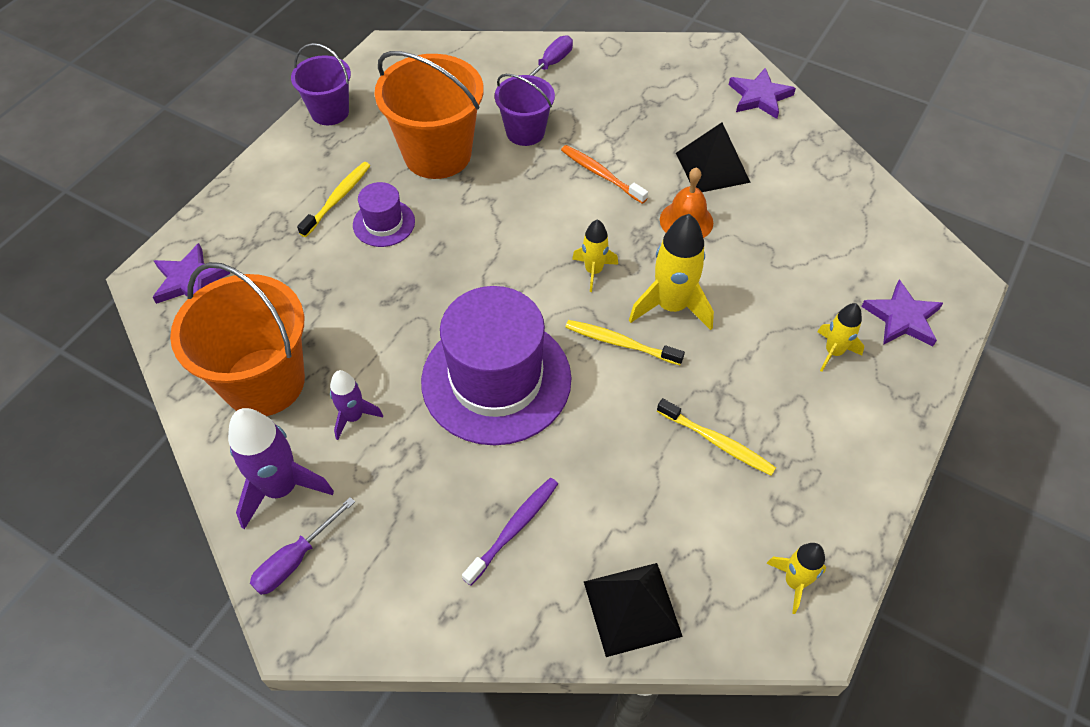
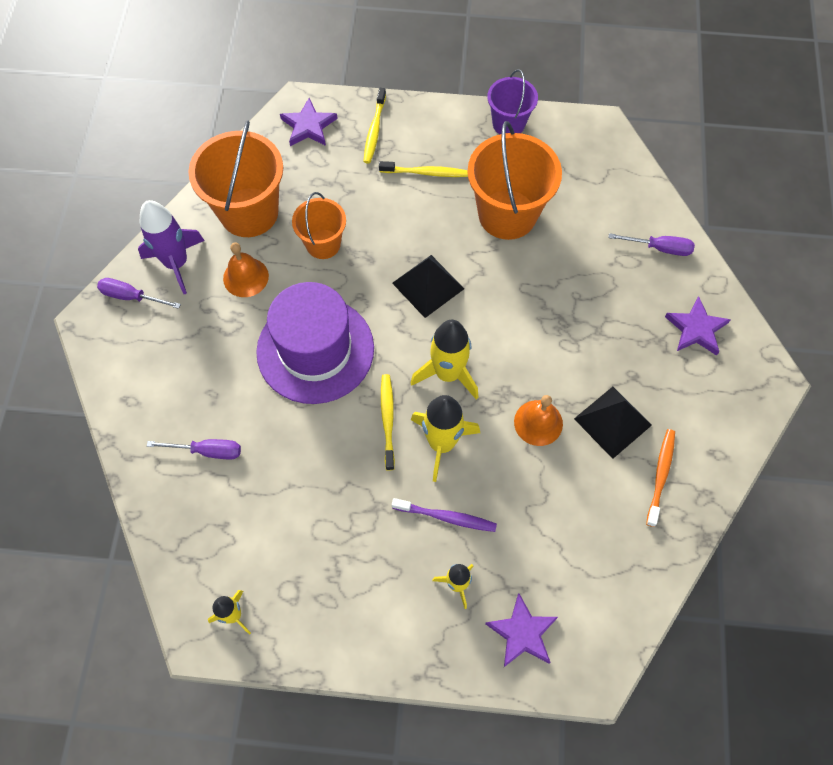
camera: 65 degrees right, 10 degrees up
(353, 417) = (245, 277): purple rocket -> orange bell
(362, 323) = (323, 244): none -> orange bucket
(384, 223) = (419, 213): purple hat -> none
(514, 529) = (202, 413): purple toothbrush -> purple toothbrush (446, 517)
(525, 132) = (568, 264): purple bucket -> none
(569, 540) = (207, 451): none -> purple screwdriver
(593, 271) = (448, 373): yellow rocket -> yellow rocket, size x1.73
(601, 174) = (553, 338): orange toothbrush -> orange toothbrush (660, 475)
(632, 608) = (172, 511): black pyramid -> black pyramid (428, 285)
(717, 442) = (329, 522): yellow toothbrush -> yellow toothbrush (374, 130)
(759, 97) = (728, 431): purple star -> purple star (696, 329)

